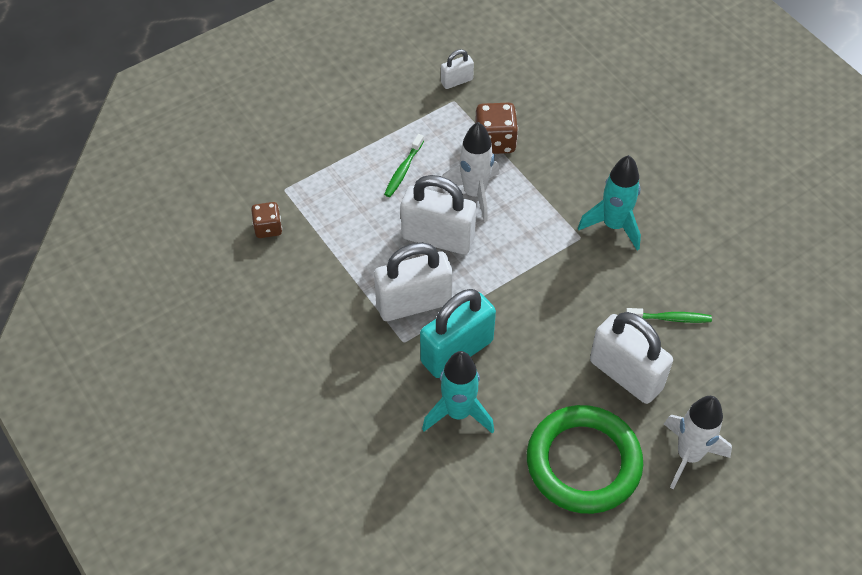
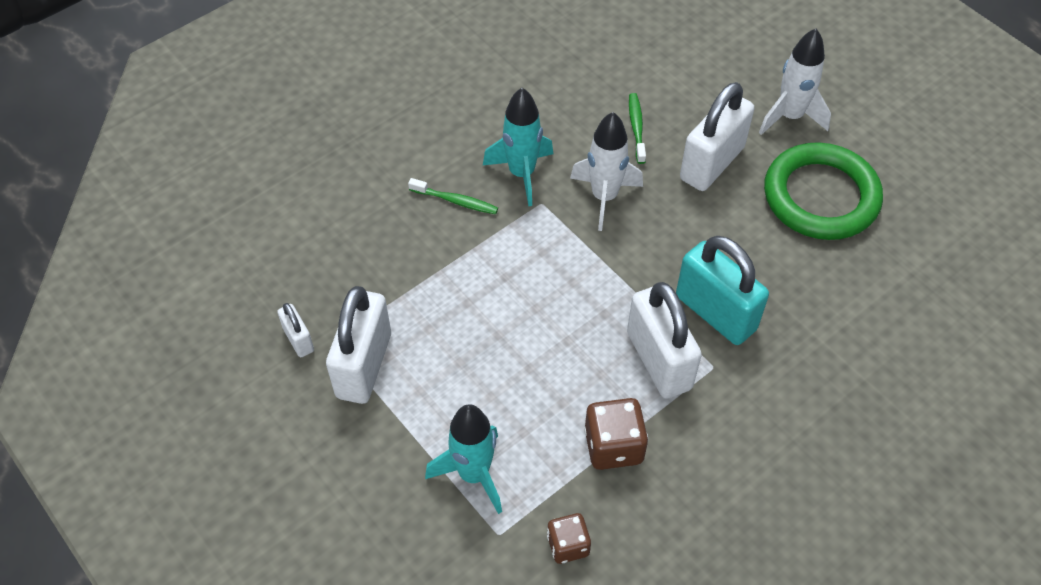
camera: 95 degrees left, 0 degrees up
(403, 170) = (456, 390): green toothbrush -> green toothbrush (456, 201)
(438, 238) = (559, 343): white padlock -> white padlock (364, 365)
(458, 413) = (793, 306): turquoise rocket -> turquoise rocket (473, 474)
(474, 193) = (487, 309): white rocket -> white rocket (604, 197)
(495, 141) = (403, 291): brown dice -> brown dice (613, 446)

